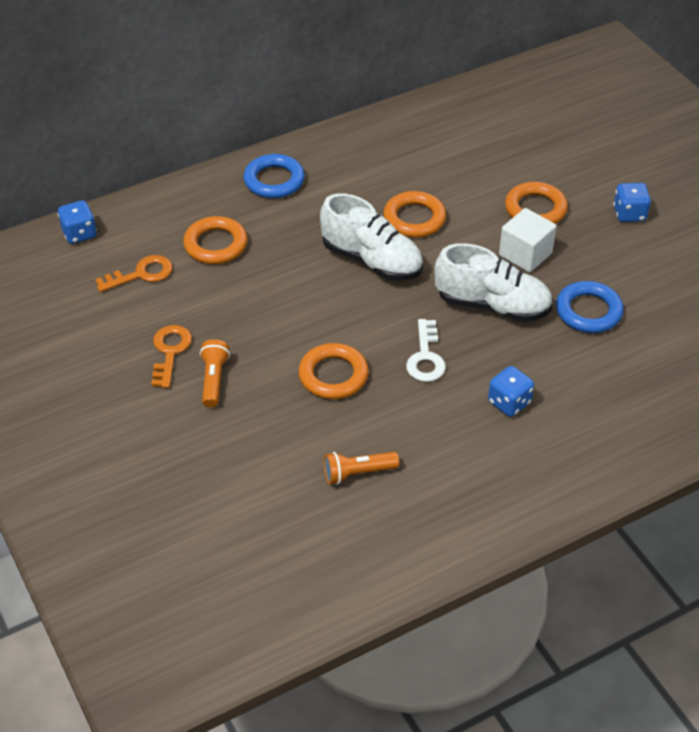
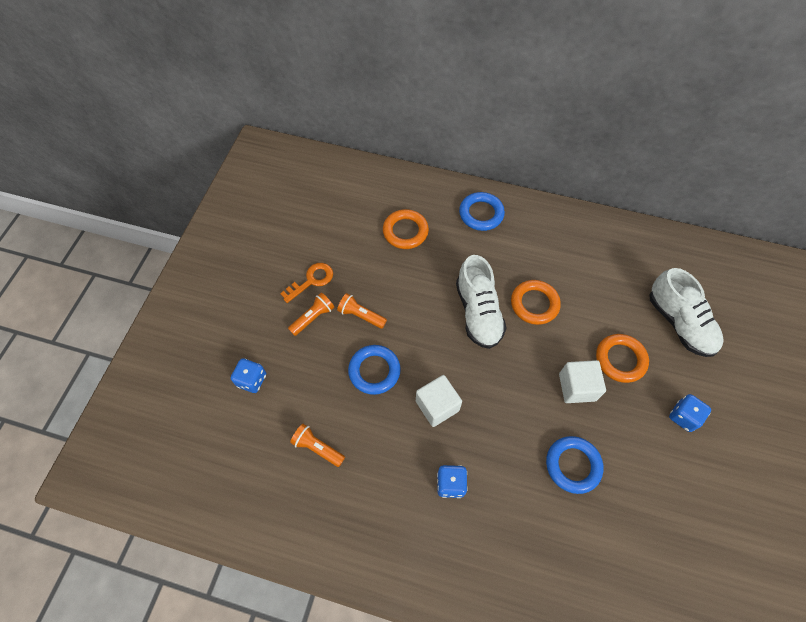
camera: 45 degrees right, 15 degrees up
(79, 233) = (347, 170): blue dice -> blue dice (252, 380)
(141, 274) = (349, 220): orange key -> none
(261, 343) = (361, 315): none -> orange flashlight
(333, 375) = (374, 371): orange ring -> blue ring
(425, 357) = (437, 406): white key -> white cube
(492, 305) = (516, 406): white shoe -> white shoe (679, 323)

